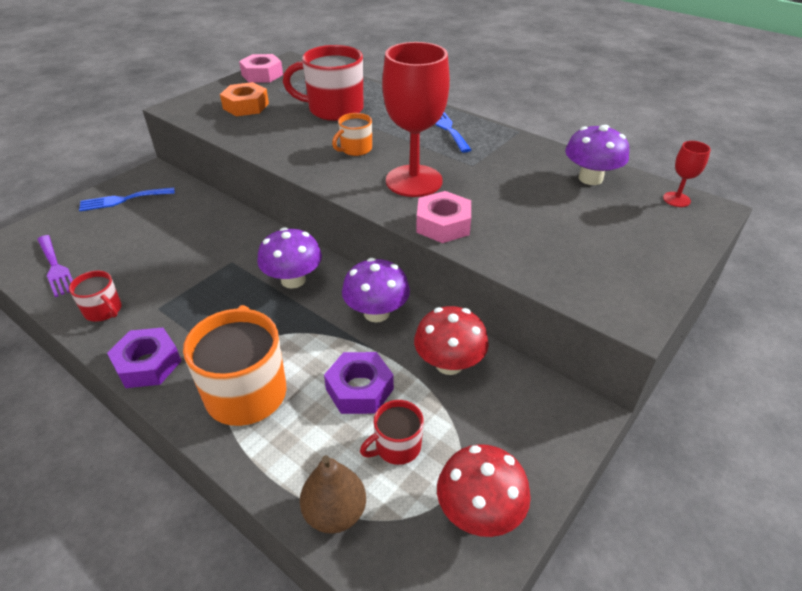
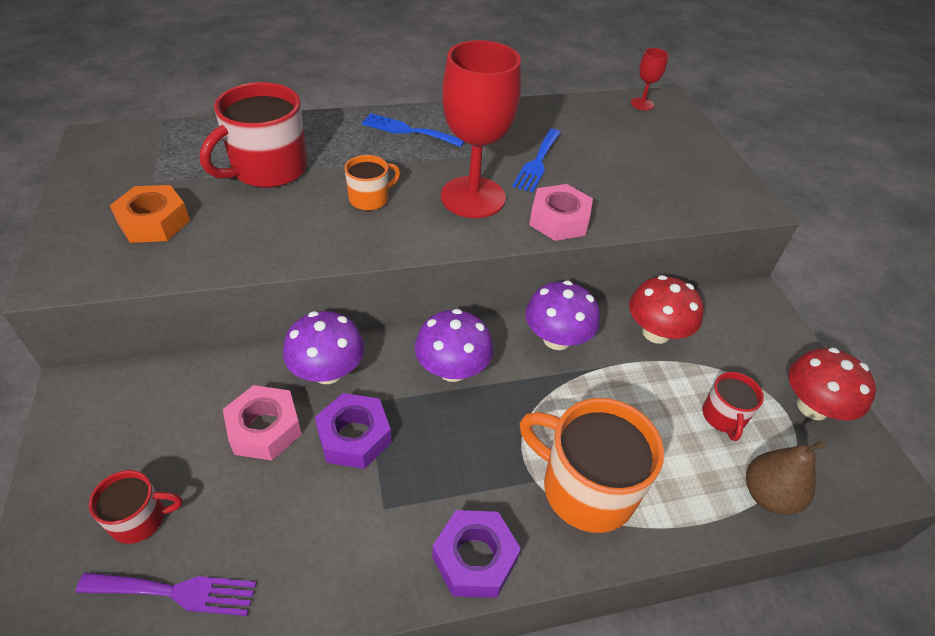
camera: 55 degrees left, 5 degrees up
(103, 310) = (334, 567): red mug -> red mug (140, 519)
(123, 200) = (103, 449): blue fork -> blue fork (537, 163)
(262, 75) = (94, 173): pink nut -> pink nut (265, 429)
(355, 149) = (370, 199): orange mug -> orange mug turned 120 degrees counterclockwise
(359, 389) = (643, 404): purple nut -> purple nut (354, 437)
(590, 178) = (575, 117): purple mushroom -> purple mushroom (327, 371)

